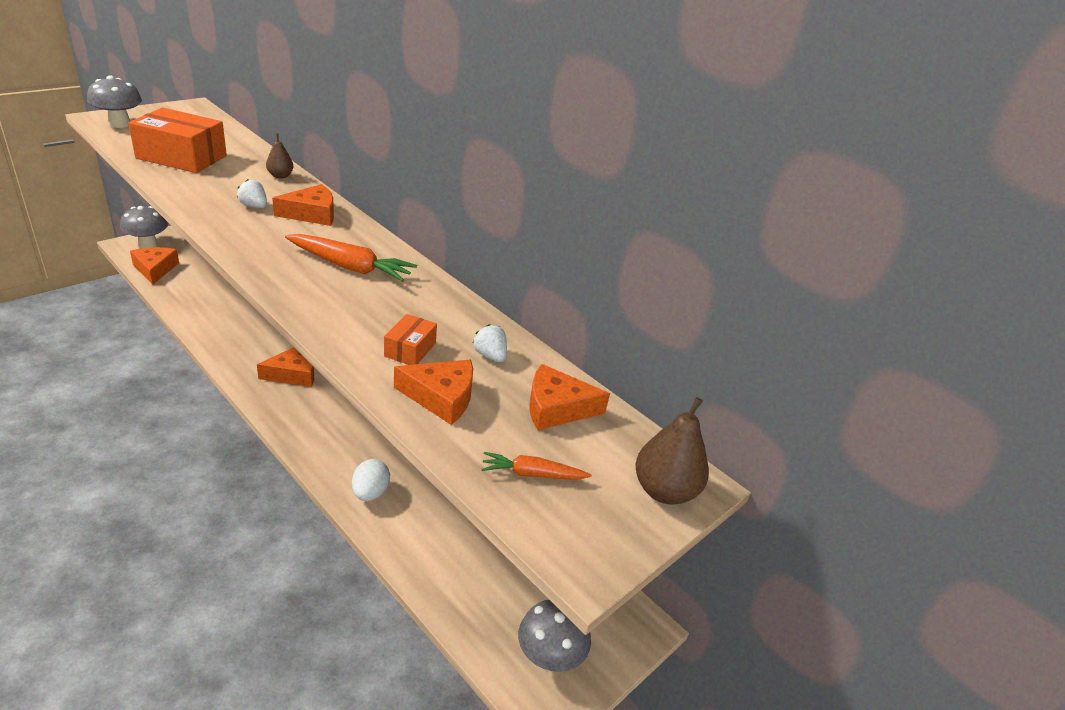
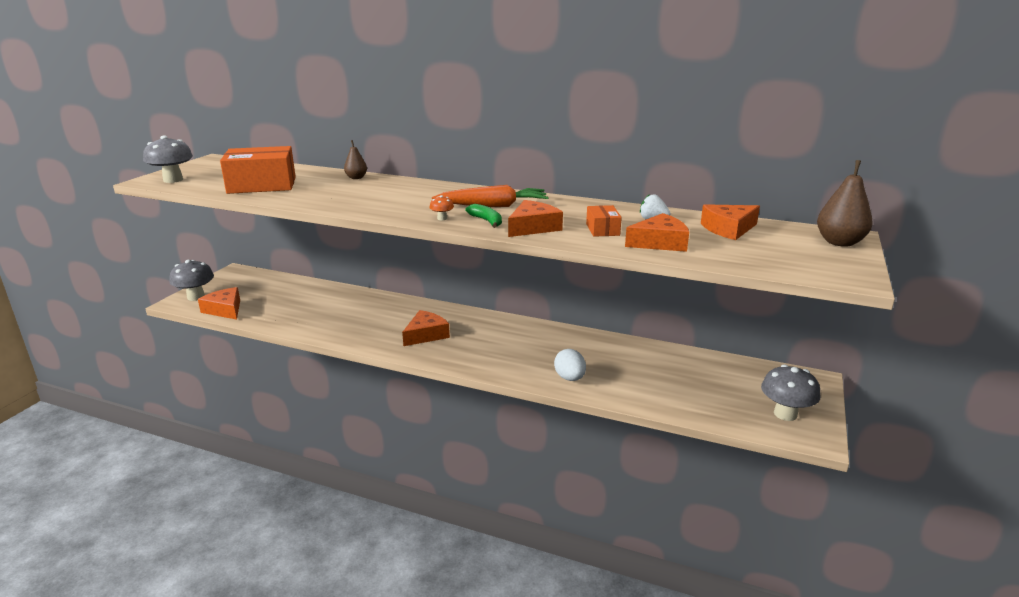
camera: 20 degrees left, 10 degrees down
(254, 206) = (368, 195): white strawberry -> none
(273, 267) = (442, 218): none -> orange mushroom
(310, 288) = (487, 221): none -> green banana
(312, 214) = (417, 189): orange cheese -> orange cheese (533, 227)
(532, 474) = (766, 256): orange carrot -> none

